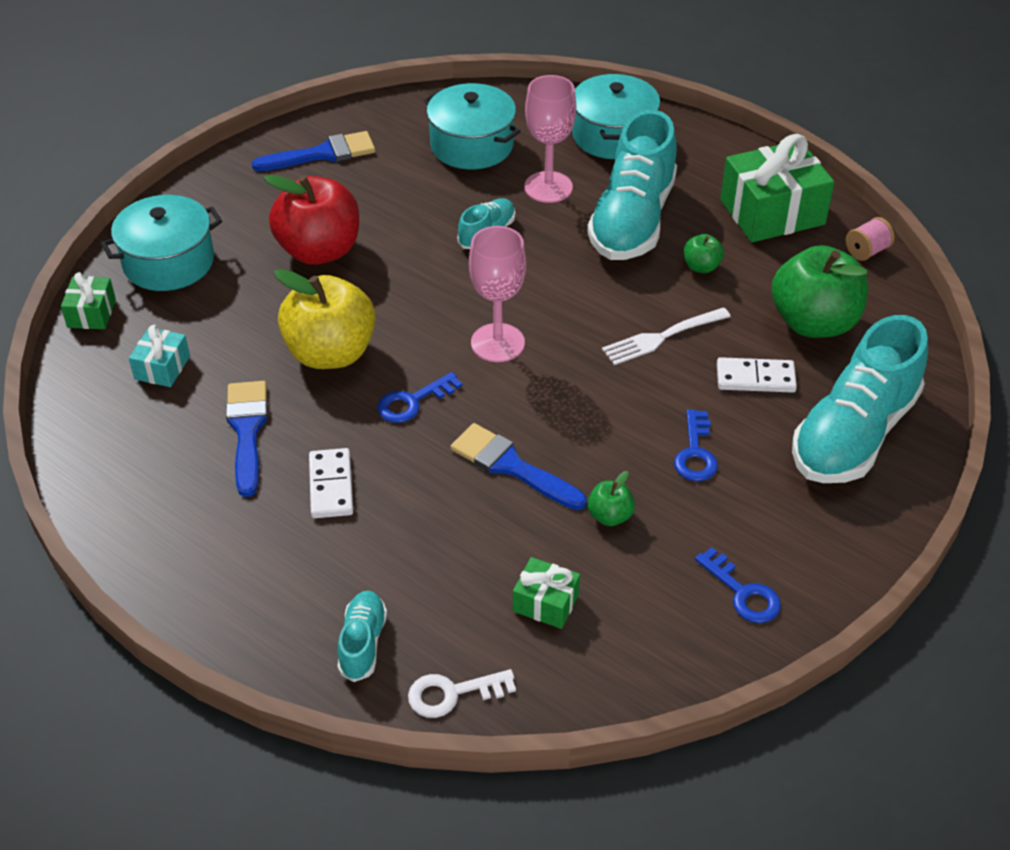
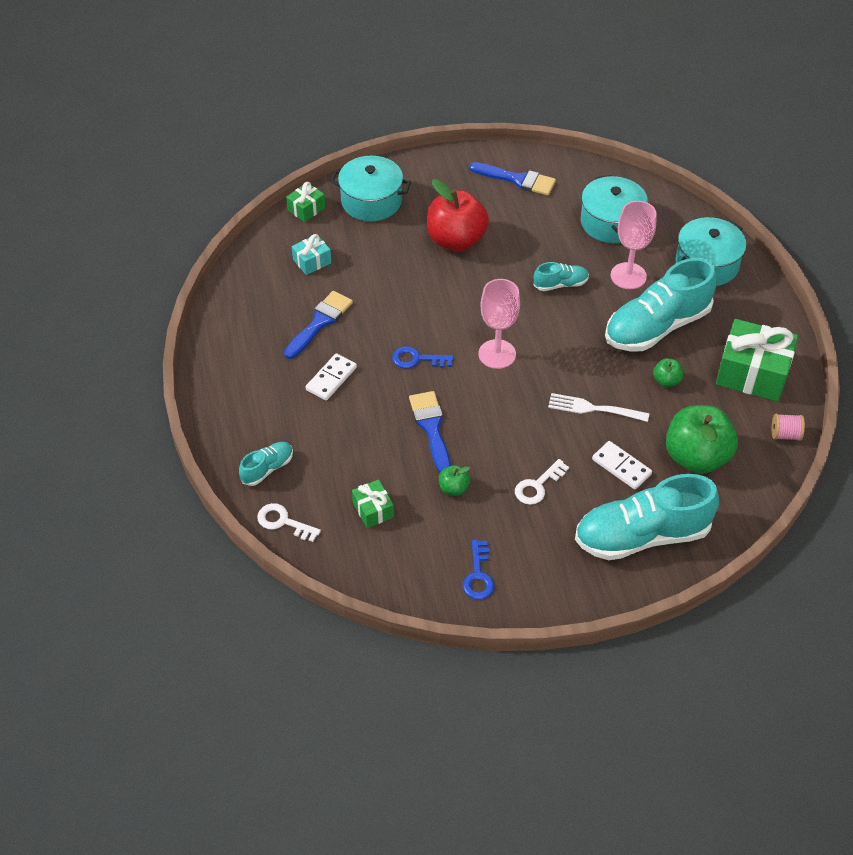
camera: 40 degrees right, 5 degrees up
(330, 353) = (403, 305): yellow apple -> none
(695, 453) = (538, 486): blue key -> white key

